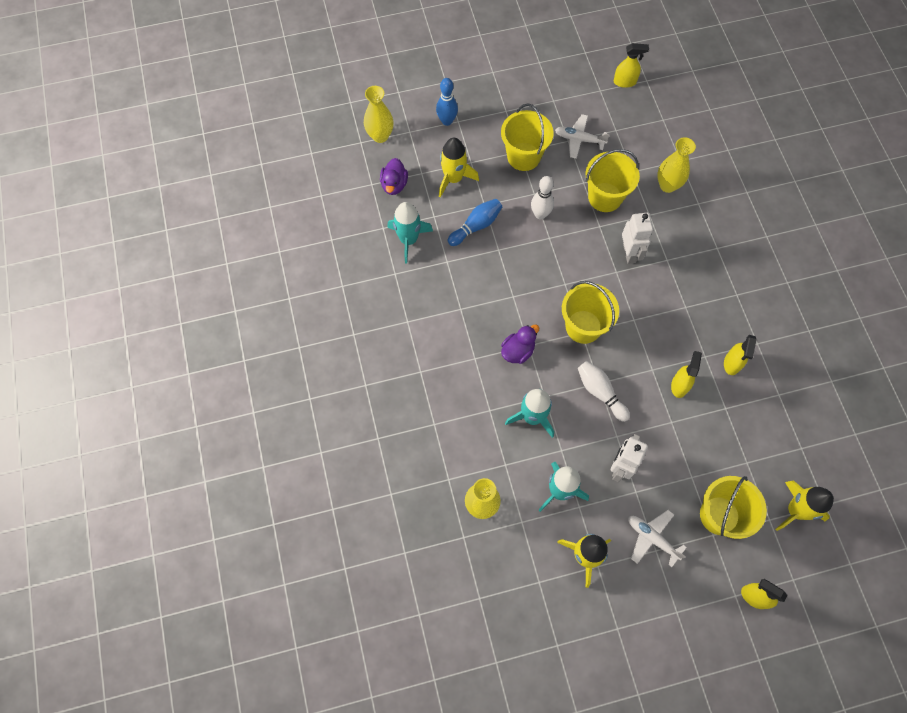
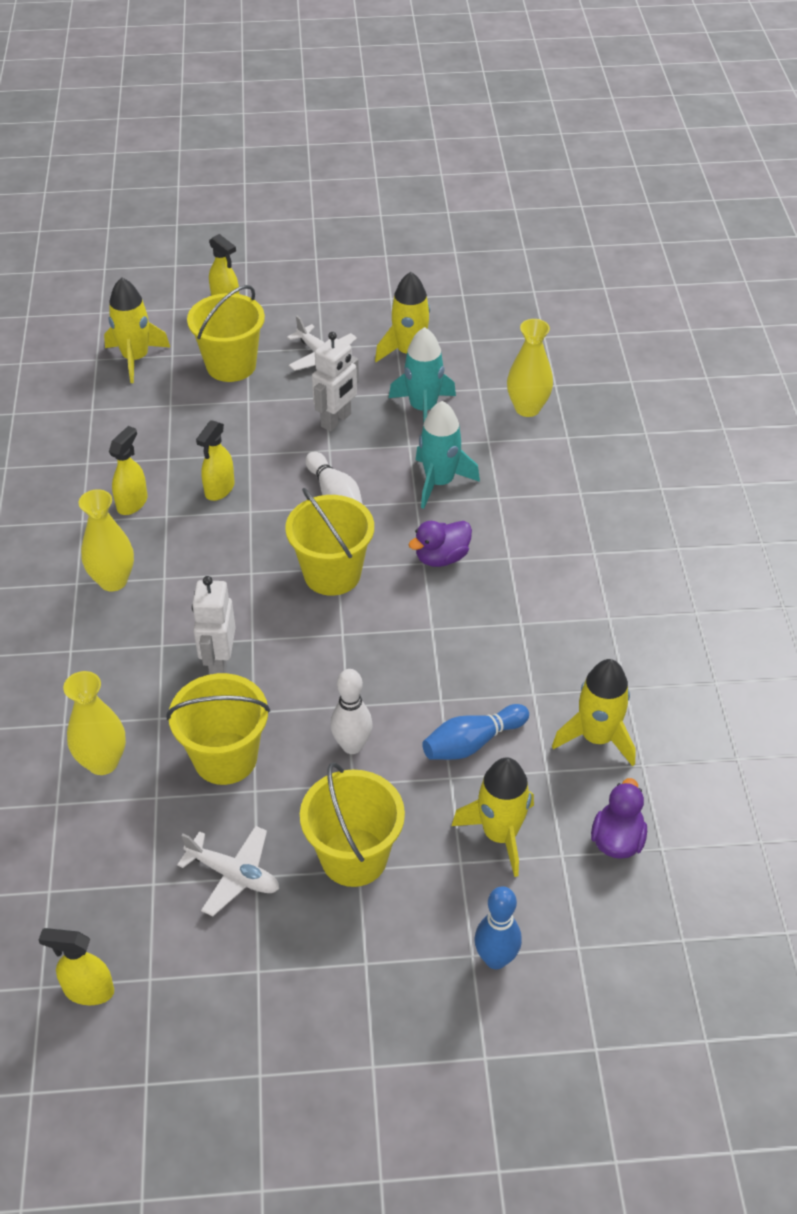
camera: 170 degrees left, 20 degrees down
(380, 136) = (641, 947): yellow vase -> yellow vase (113, 581)
(409, 240) = (596, 737): turquoise rocket -> yellow rocket

